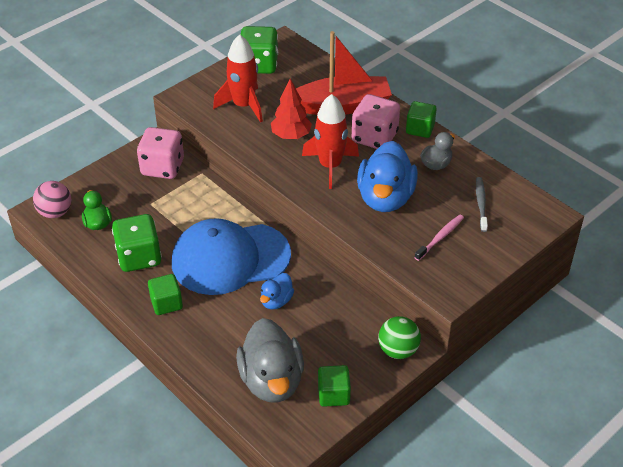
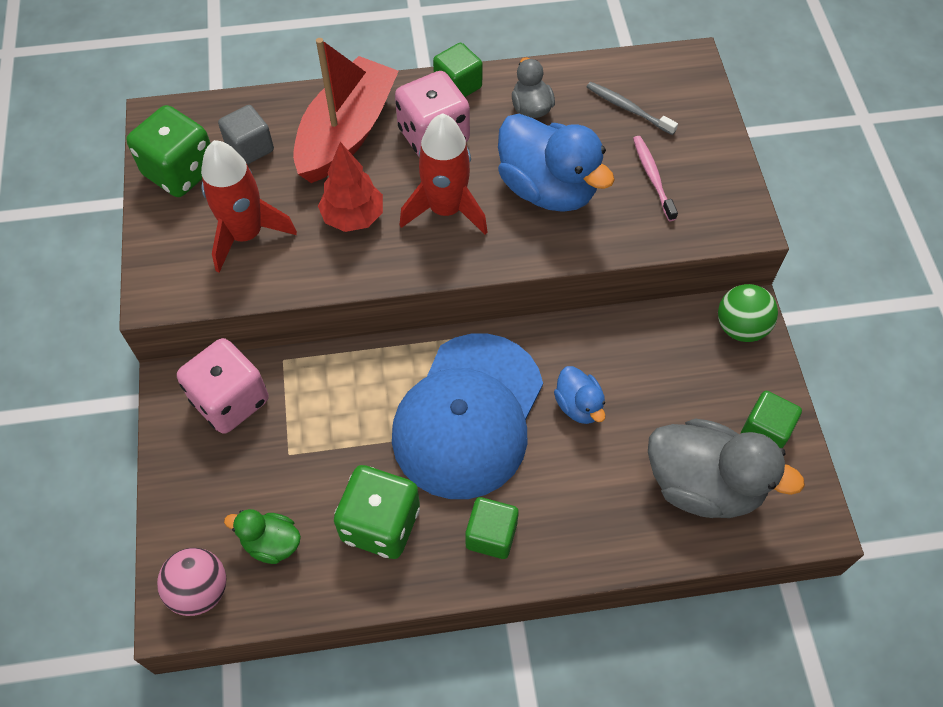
camera: 55 degrees left, 15 degrees up
(297, 79) = (250, 148): none -> grey cube

